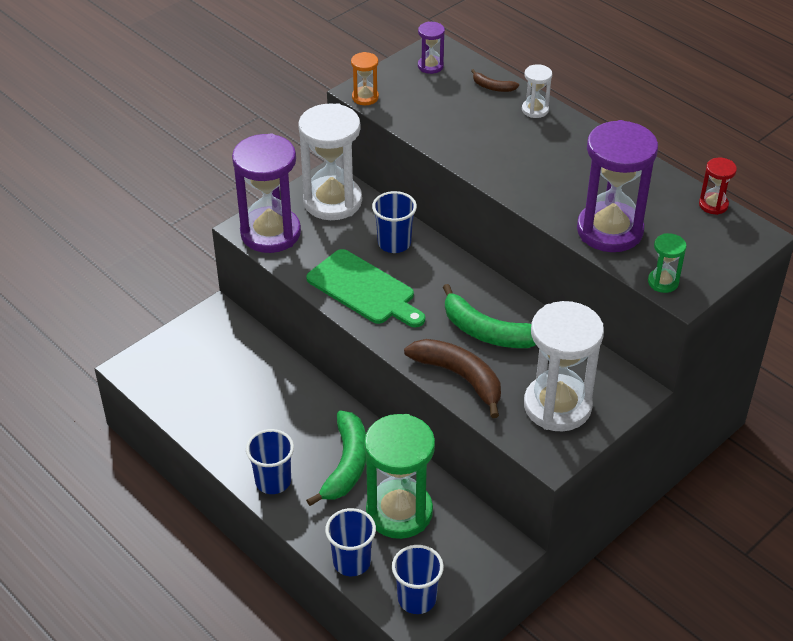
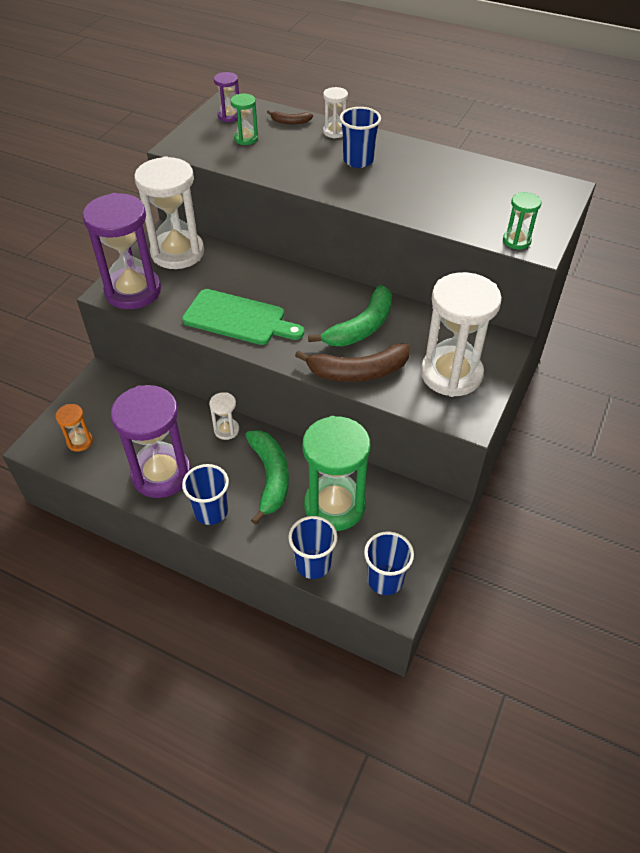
camera: 20 degrees left, 5 degrees up
(322, 404) = (226, 430): none -> white hourglass
(365, 97) = (184, 150): orange hourglass -> orange hourglass (80, 441)
(394, 243) = (247, 274): blue cup -> blue cup (358, 160)
(435, 97) = (246, 139): none -> green hourglass
(460, 377) = (357, 372): brown banana -> brown banana turned 150 degrees clockwise
(487, 331) = (361, 327): green banana -> green banana turned 60 degrees counterclockwise
(609, 230) = (449, 210): purple hourglass -> purple hourglass (161, 474)
(713, 205) = (518, 173): red hourglass -> none

